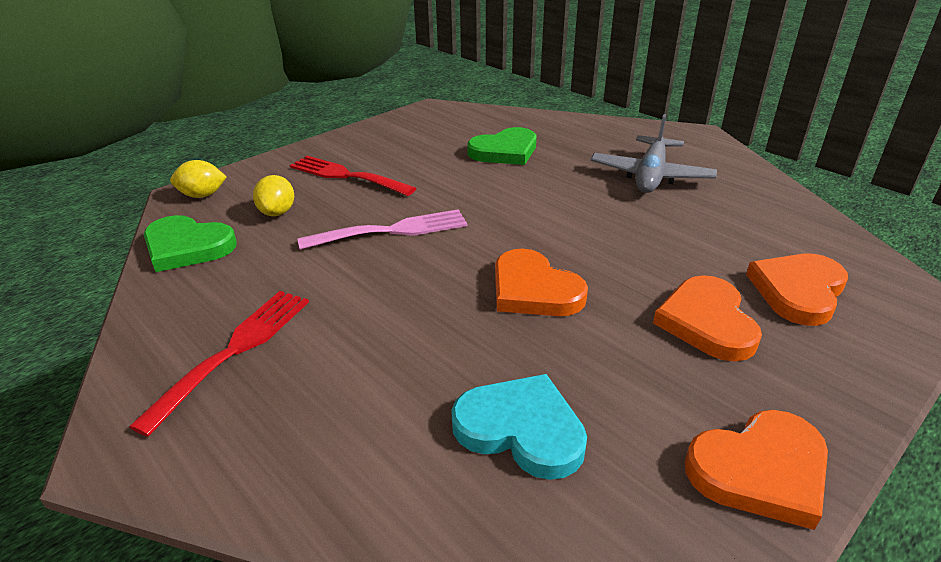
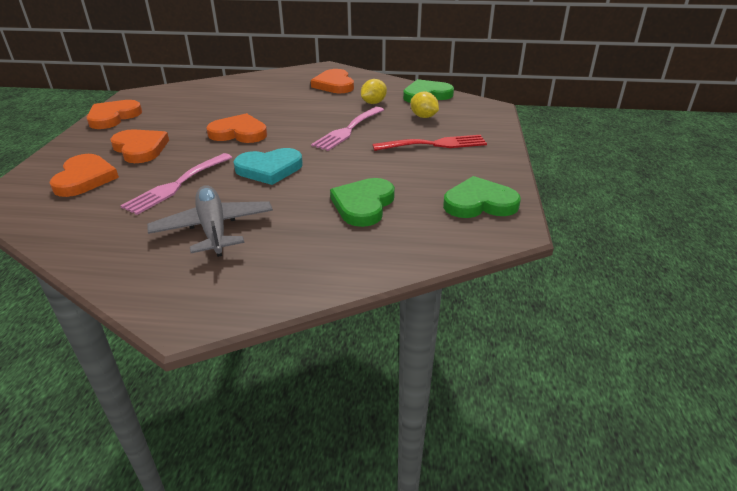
camera: 140 degrees right, 0 degrees up
(202, 195) = (480, 109): yellow lemon -> yellow lemon (373, 103)
(235, 350) = (334, 85): red fork -> orange heart
(420, 124) = (479, 203): none -> green heart
(521, 429) = (206, 101): turquoise heart -> turquoise heart (269, 169)
(669, 233) = (177, 185): none -> pink fork

